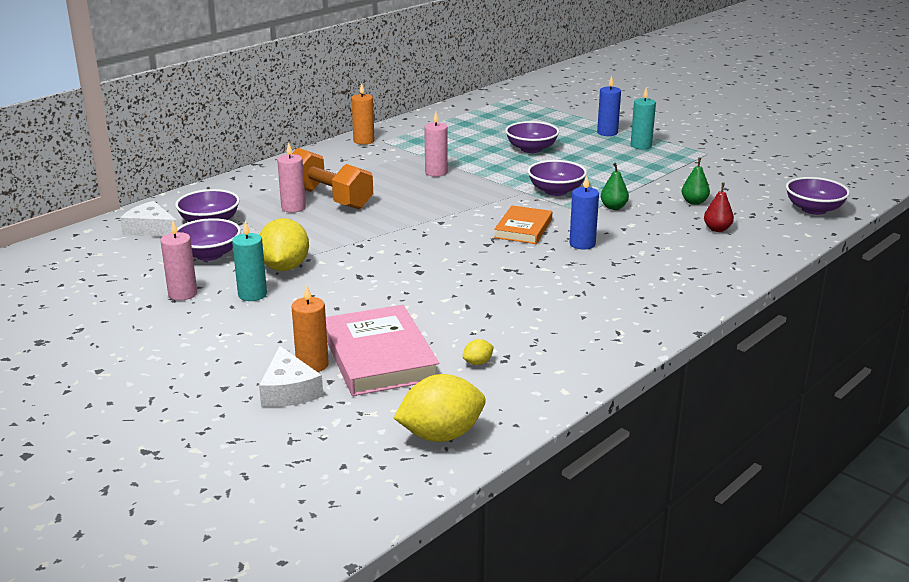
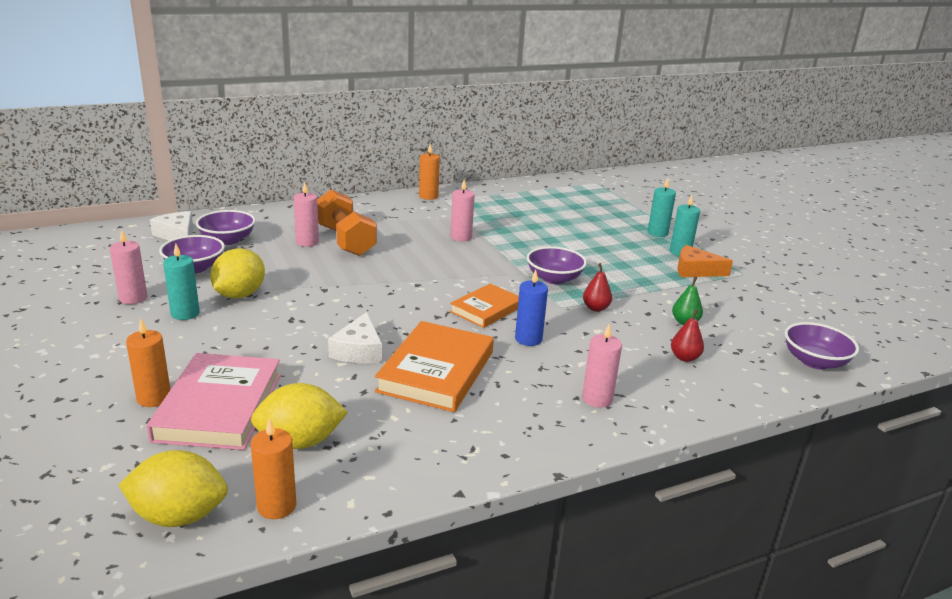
camera: 20 degrees right, 0 degrees up
(289, 390) = (105, 419): white cheese -> white cheese (359, 350)
(478, 363) = (300, 442): yellow lemon -> yellow lemon, size x2.34
(510, 408) = (276, 506): none -> orange candle
(531, 149) = (569, 233): purple bowl -> none
(532, 286) = (436, 371): none -> orange book
(607, 133) = (657, 233): blue candle -> turquoise candle
(613, 207) = (595, 308): green pear -> red pear
(667, 158) = (695, 270): none -> orange cheese
(678, 275) = (597, 399): none -> pink candle

